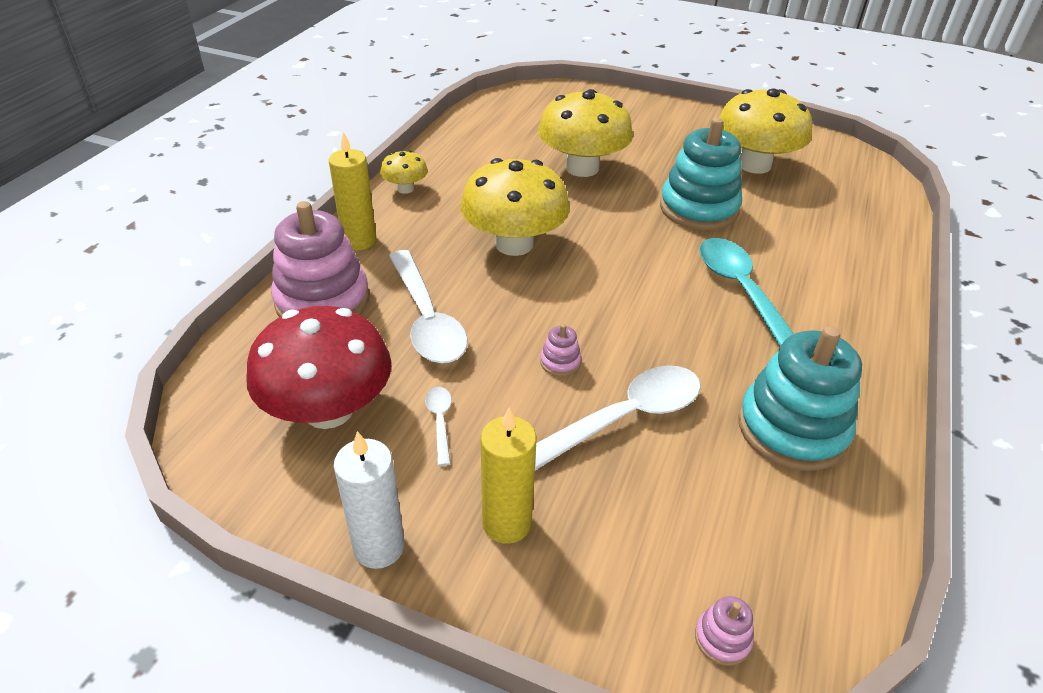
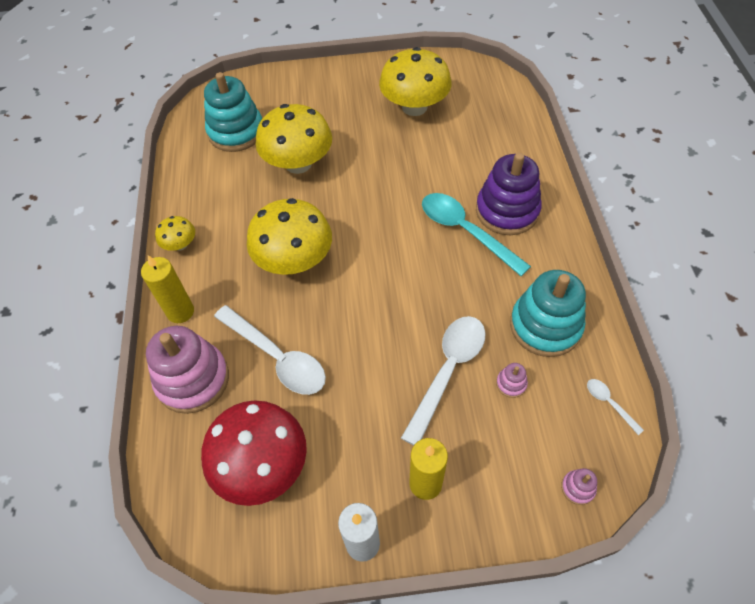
camera: 25 degrees left, 15 degrees up
(440, 421) = (340, 434): white spoon -> white spoon (609, 403)
(560, 362) = (386, 347): pink stacking toy -> pink stacking toy (511, 384)
(698, 208) = (399, 167): turquoise stacking toy -> turquoise stacking toy (236, 132)
(813, 294) = (507, 211): none -> purple stacking toy

